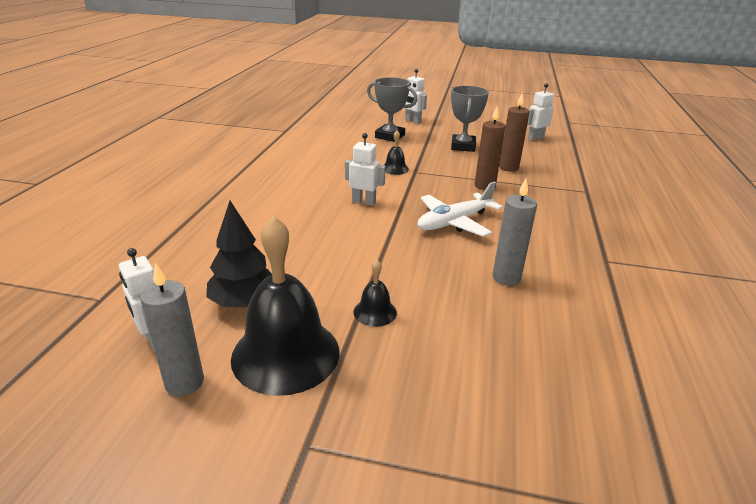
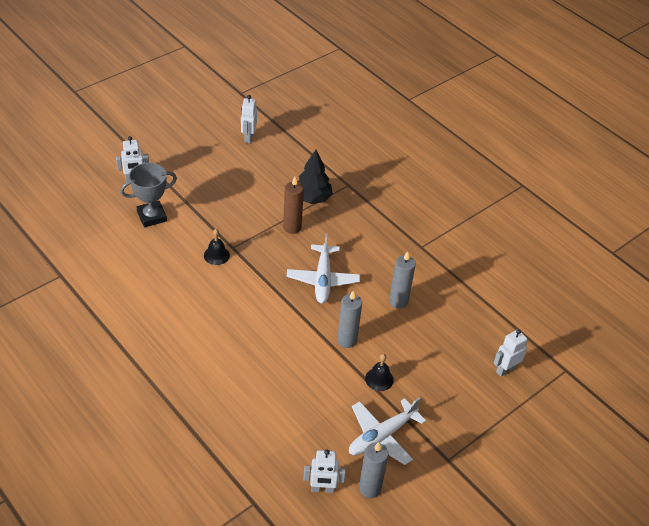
camera: 55 degrees left, 15 degrees up
(244, 302) = (320, 433): black tree -> black tree (312, 198)
(285, 354) = (381, 436): black bell -> white plane
(364, 202) = (252, 306): white robot -> white robot (505, 369)
(399, 266) = (347, 340): none -> grey candle
(463, 146) = (219, 189): grey trophy -> none
(508, 168) = (279, 193): brown candle -> none

